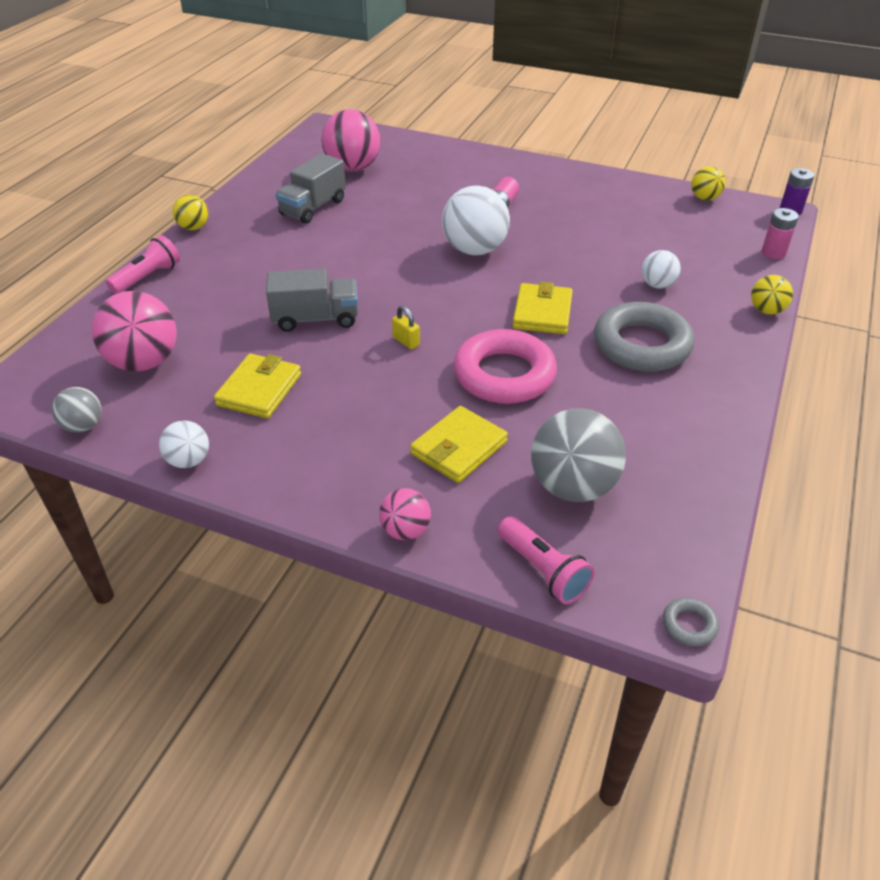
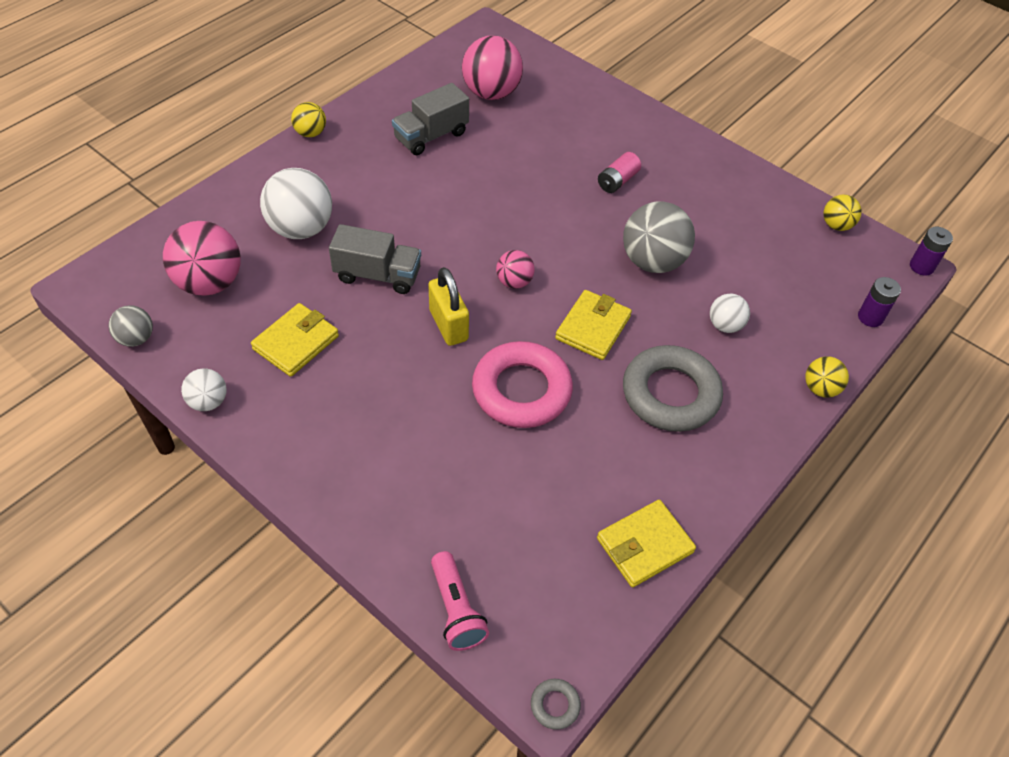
camera: 15 degrees right, 10 degrees up
(148, 277) = (247, 184): pink flashlight -> none
(405, 530) = (358, 531): pink ball -> pink ball (514, 282)
(406, 341) = (448, 325): yellow padlock -> yellow padlock, size x1.87
(459, 448) = (442, 459): yellow wallet -> yellow wallet (644, 545)
(475, 250) = (564, 231): white ball -> white ball (301, 228)
(573, 486) = (524, 532): grey ball -> grey ball (652, 261)
(773, 253) = (870, 317): pink battery -> purple battery

